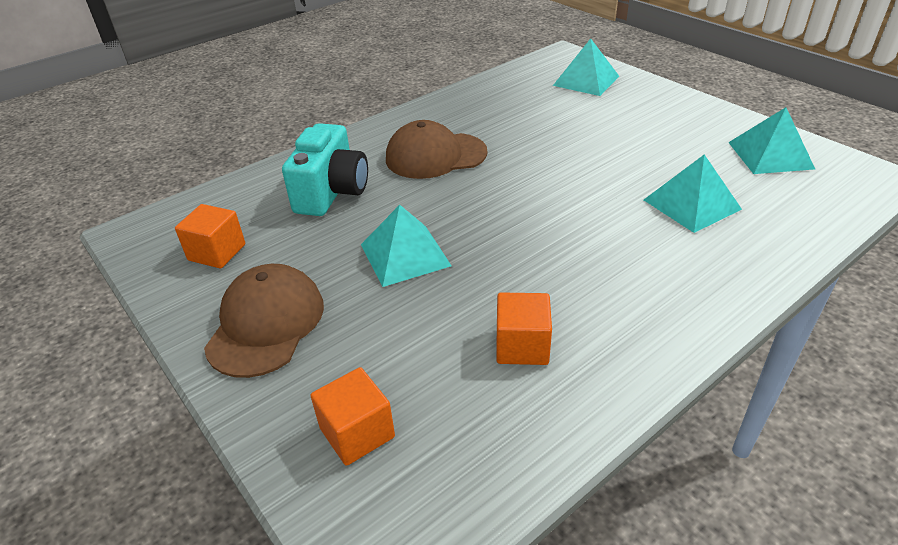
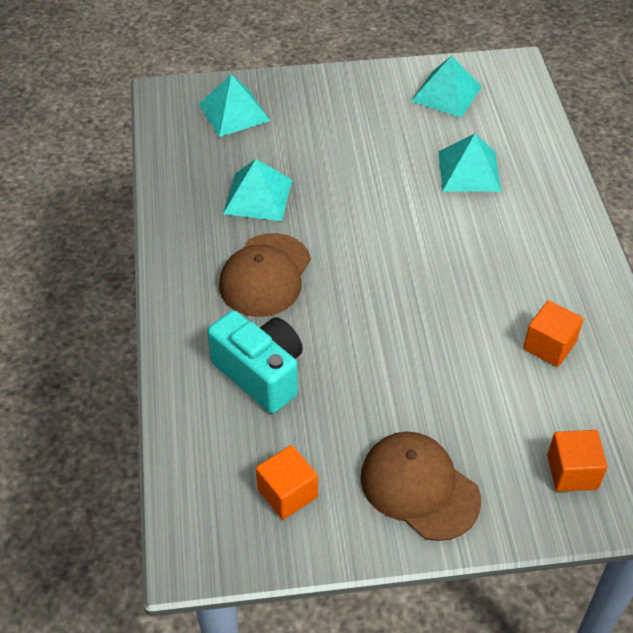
camera: 60 degrees left, 10 degrees up
(405, 254) = (397, 362): turquoise pyramid -> turquoise pyramid (258, 196)

